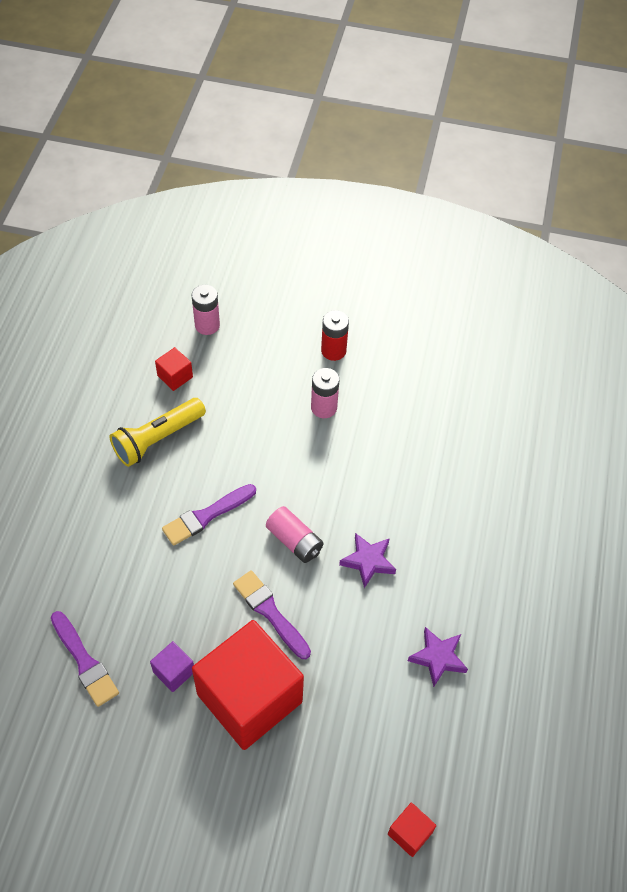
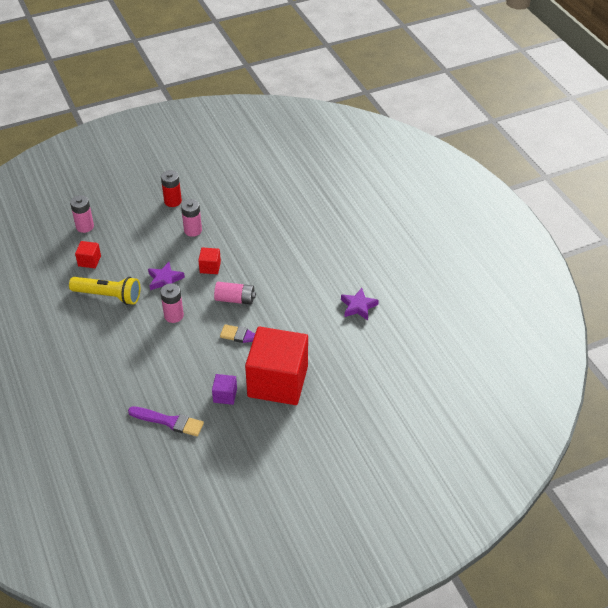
camera: 35 degrees left, 10 degrees down
(157, 439) = (108, 296): yellow flashlight -> yellow flashlight turned 90 degrees counterclockwise
(206, 516) = (174, 315): purple brush -> pink battery
(368, 561) = (283, 286): purple star -> purple star (165, 280)
(410, 833) = (412, 387): red cube -> red cube (210, 267)

